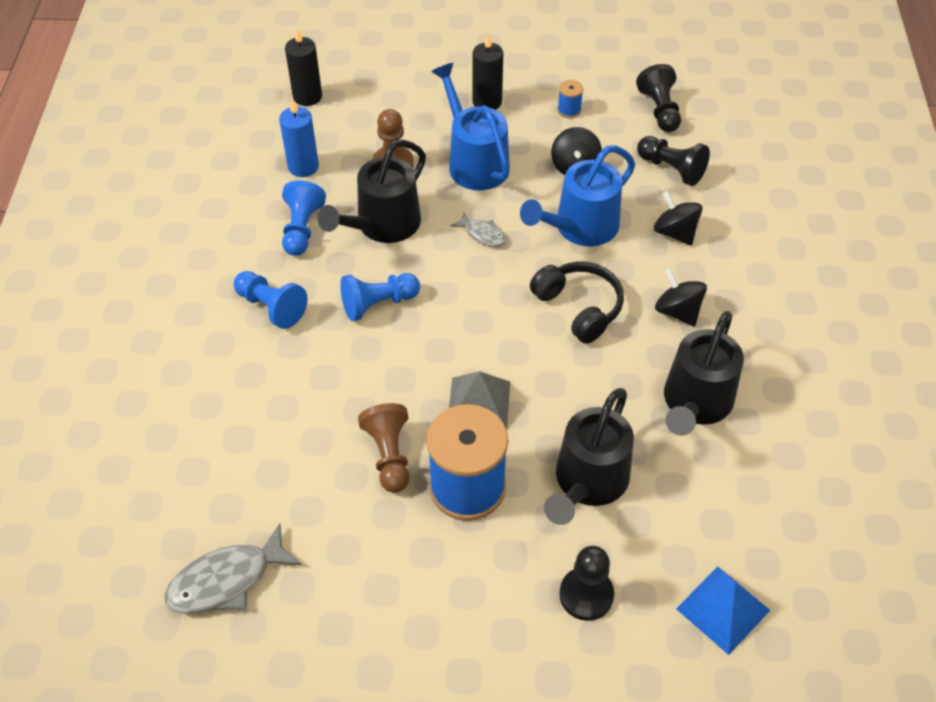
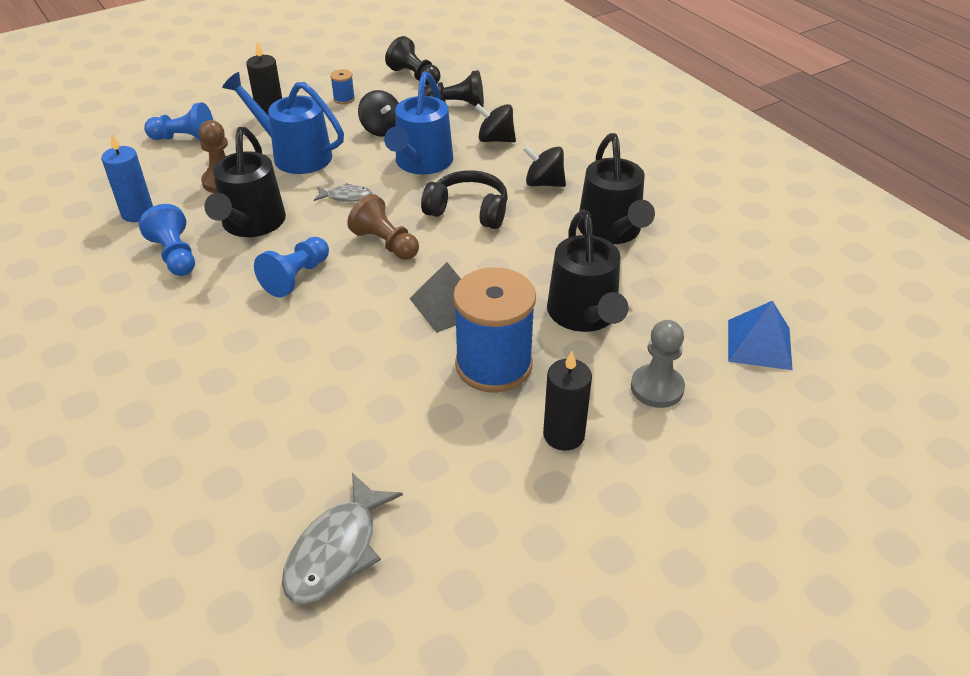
camera: 35 degrees left, 10 degrees down
(271, 307) = (194, 321): blue pawn -> blue pawn (184, 139)
(307, 96) = (99, 166): black candle -> black candle (563, 435)
(389, 455) = (405, 376): brown pawn -> brown pawn (385, 243)
(586, 595) = (657, 388): black pawn -> grey pawn

